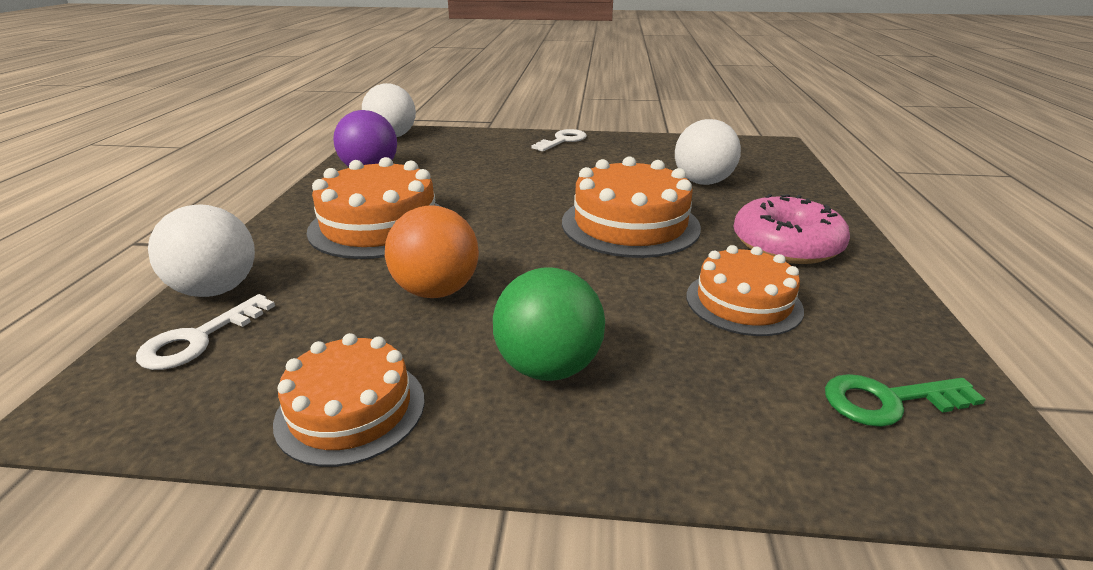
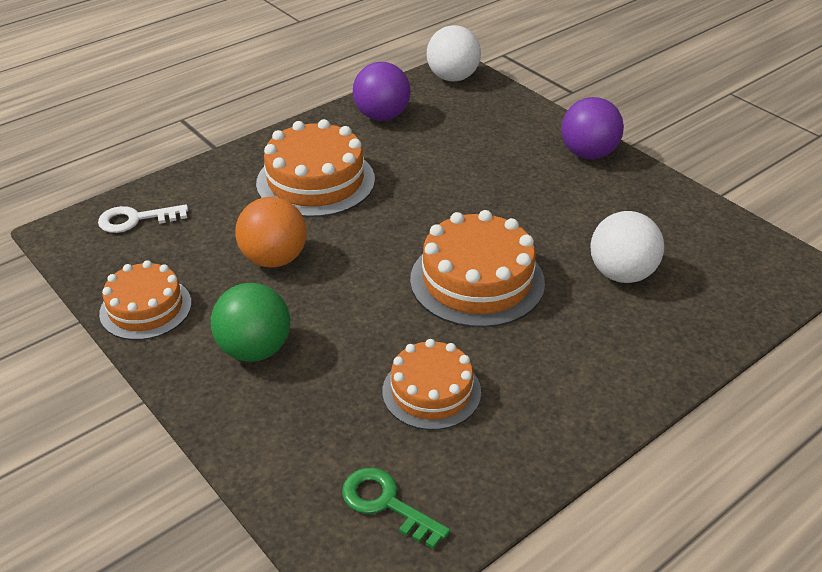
camera: 45 degrees right, 10 degrees up
(216, 289) = (176, 187): white ball -> none
(563, 140) = (588, 154): white key -> purple ball
(786, 244) = (560, 374): pink donut -> none

